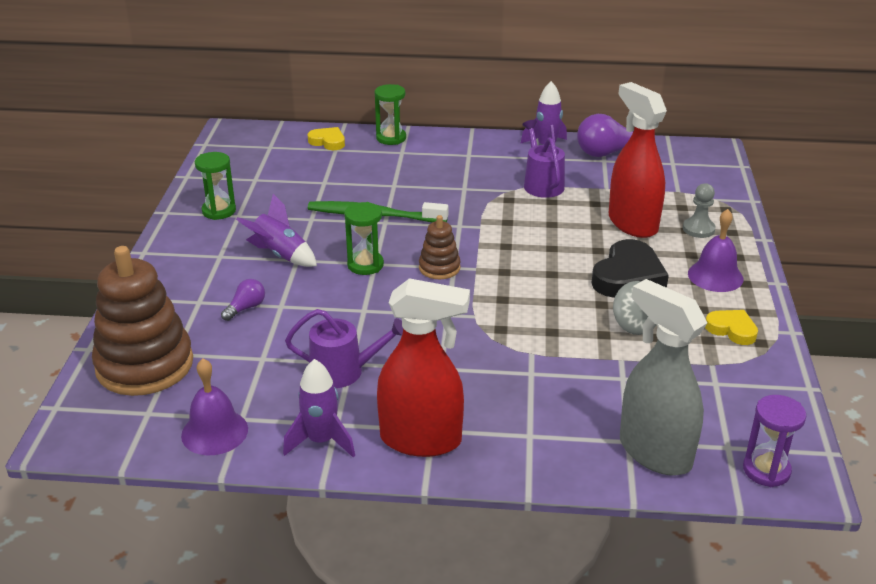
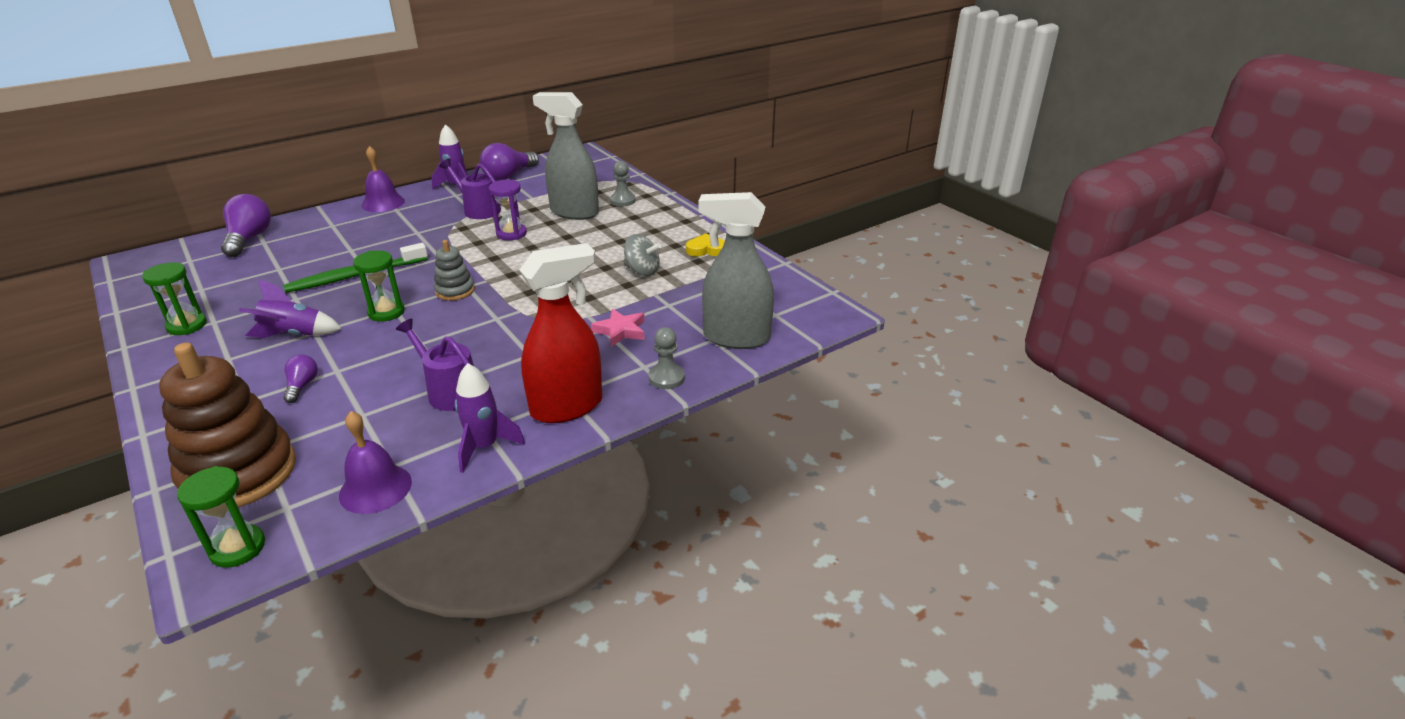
camera: 40 degrees left, 0 degrees up
(328, 142) = (249, 239): yellow heart -> purple light bulb
(343, 371) = (449, 391): purple watering can -> purple watering can turned 105 degrees counterclockwise
(391, 138) = (311, 219): green hourglass -> green hourglass (238, 548)
(439, 268) = (455, 291): brown stacking toy -> grey stacking toy
(538, 460) = (666, 378): none -> grey pawn
(545, 384) = (620, 331): none -> pink star
(628, 276) = (606, 244): black heart -> none
(632, 223) = (574, 212): red spray bottle -> grey spray bottle
(715, 276) = (663, 223): purple bell -> purple bell (383, 203)
(766, 470) = (810, 317): purple hourglass -> purple hourglass (511, 234)

